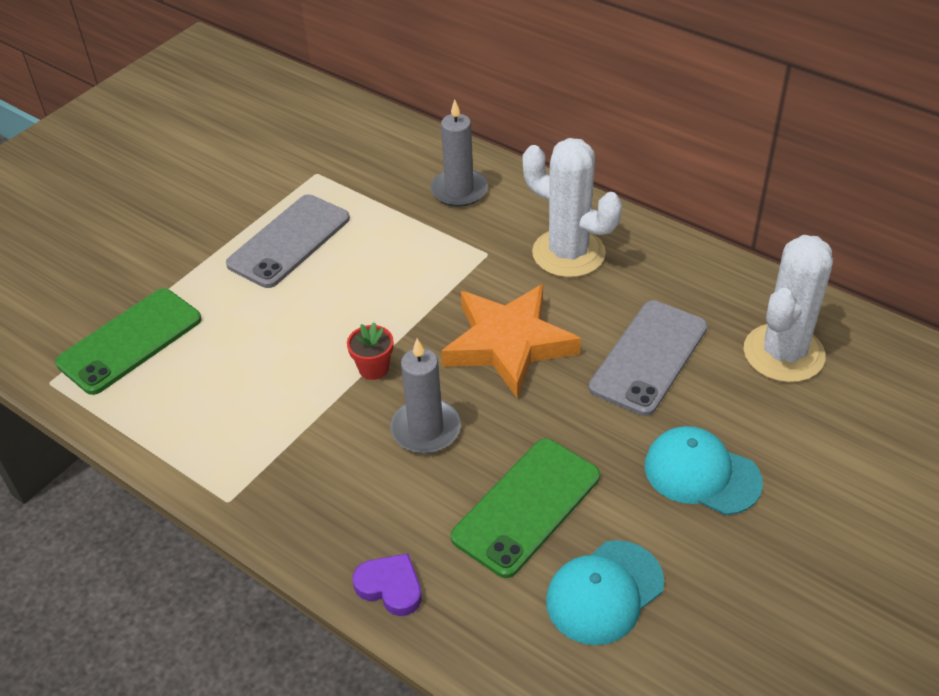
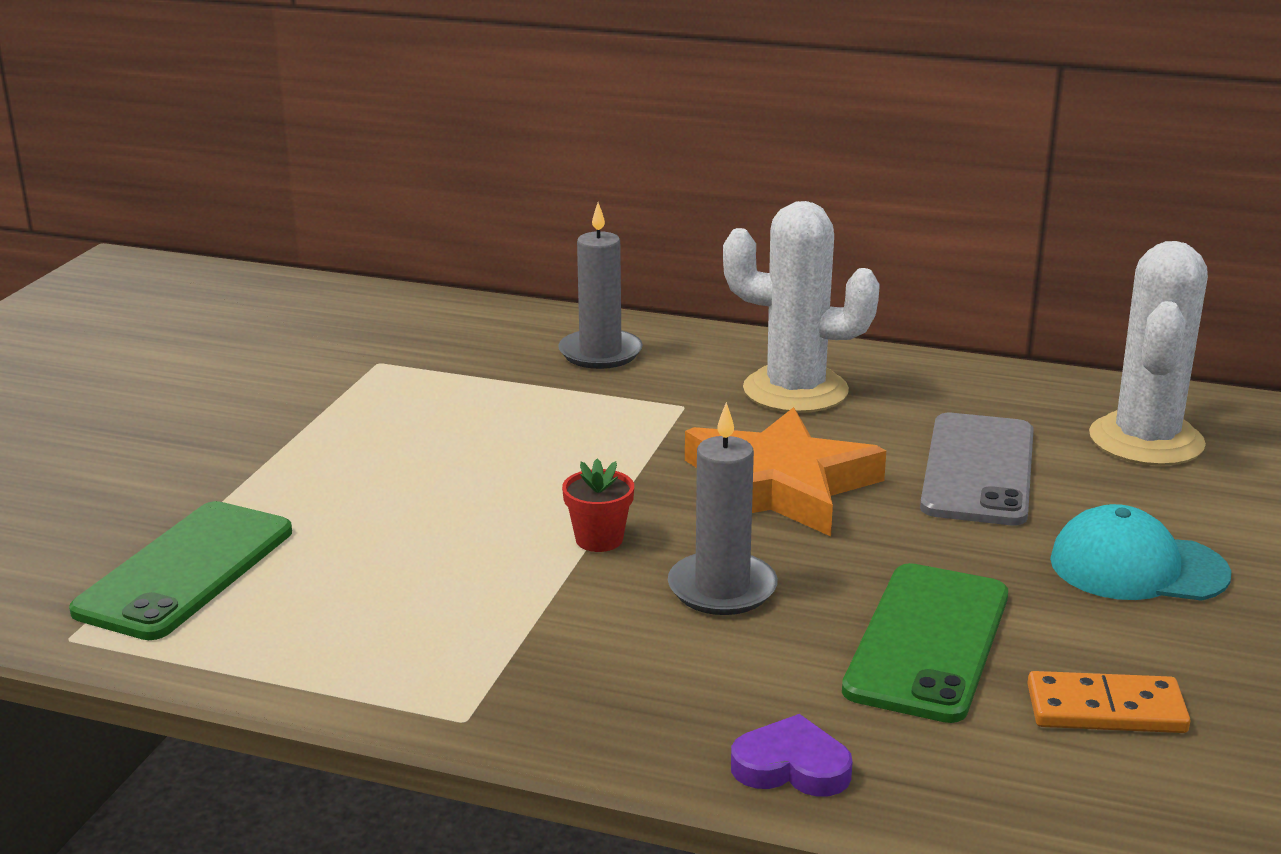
camera: 20 degrees left, 20 degrees down
(289, 241) = (381, 432): grey phone -> none
(604, 592) = (1106, 709): turquoise cap -> orange domino

